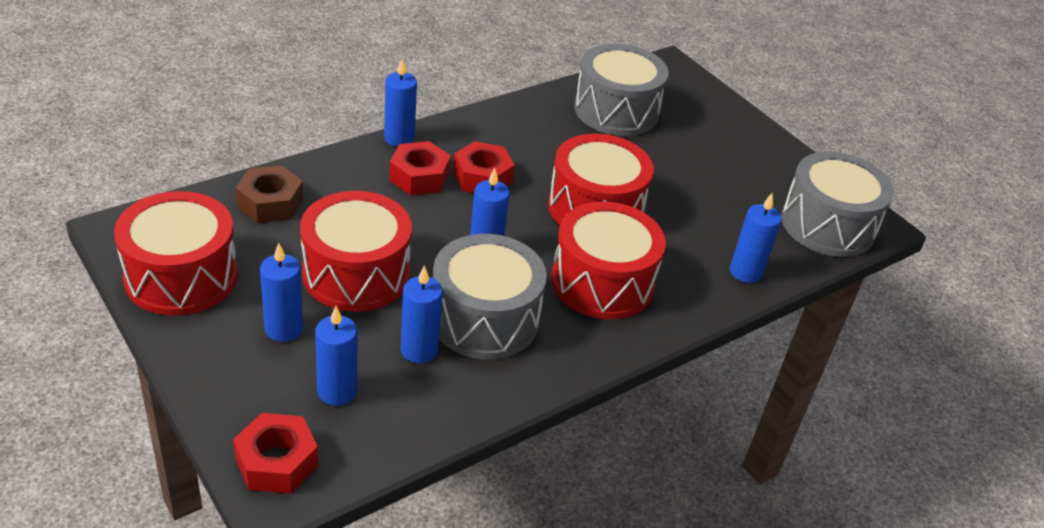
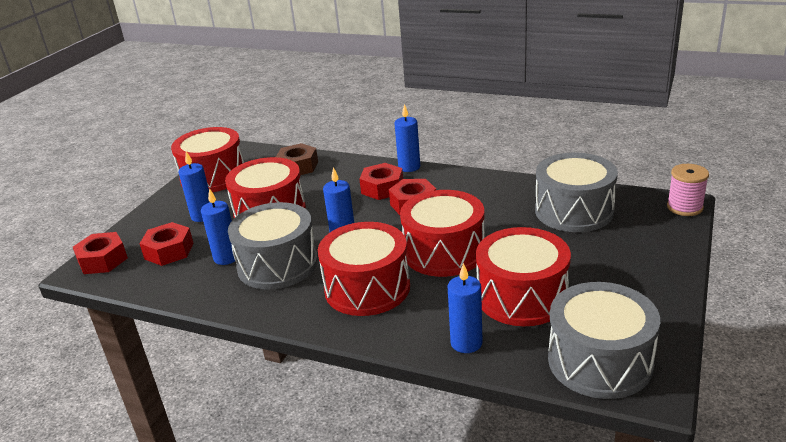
camera: 65 degrees right, 10 degrees down
(337, 391) = (169, 251): blue candle -> red nut
(677, 66) = (684, 207): none -> pink spool
(712, 210) = (522, 296): none -> red drum

